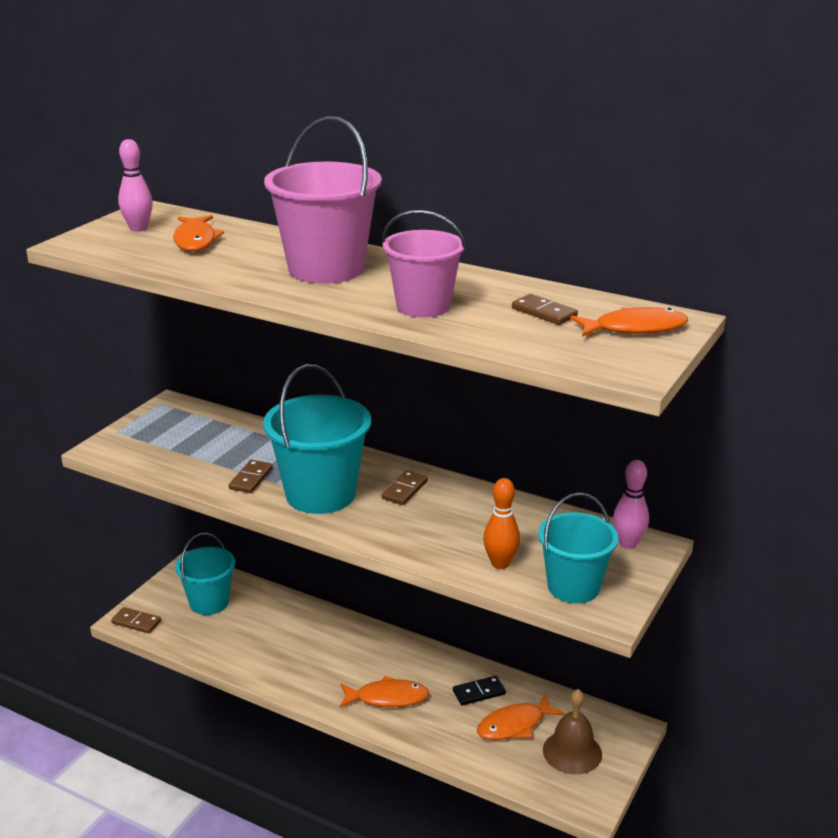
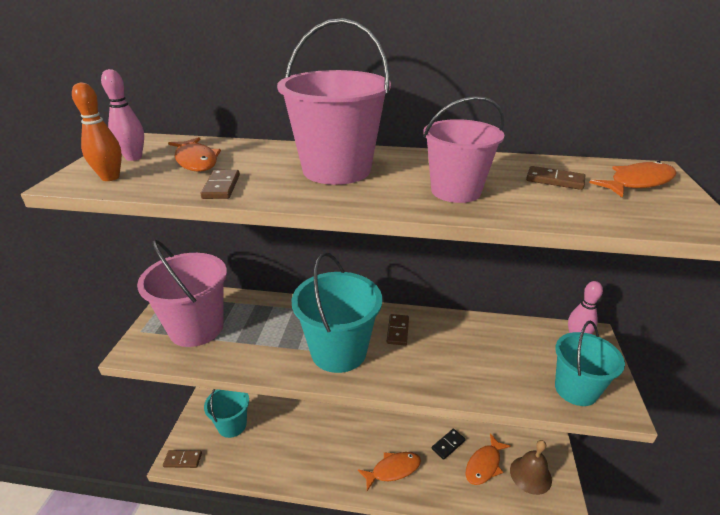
camera: 20 degrees left, 5 degrees up
(176, 441) = (196, 328): none -> pink bucket
(251, 479) = (276, 350): brown domino -> brown domino (221, 187)
(500, 563) = (511, 382): orange bowling pin -> orange bowling pin (110, 177)

